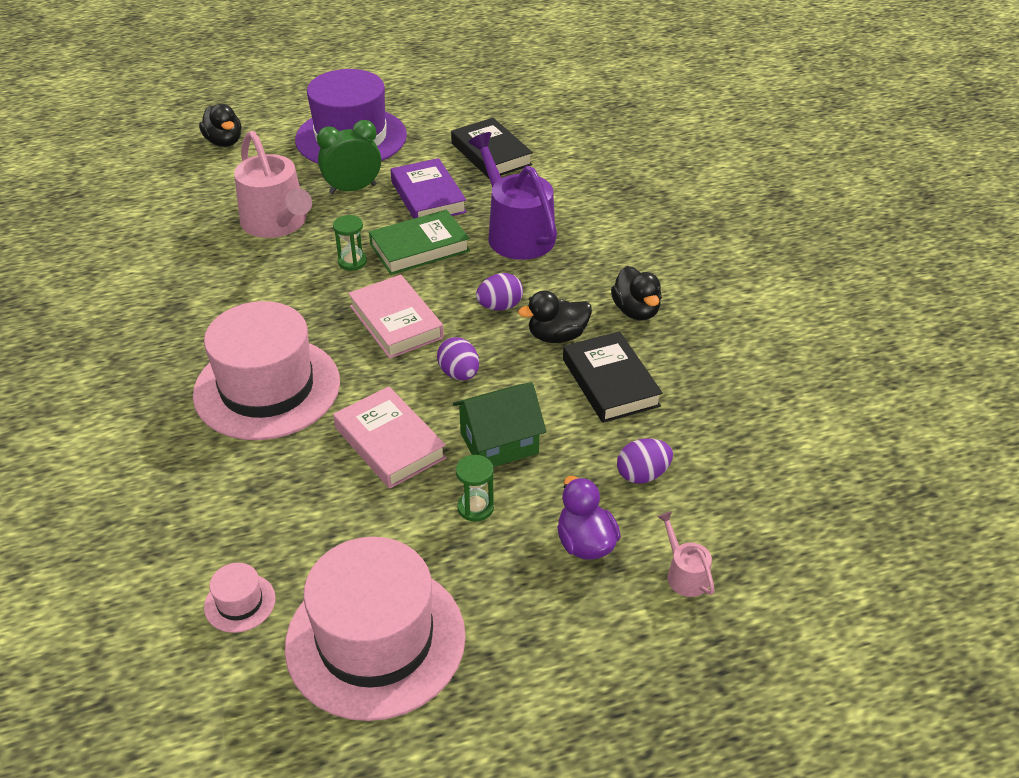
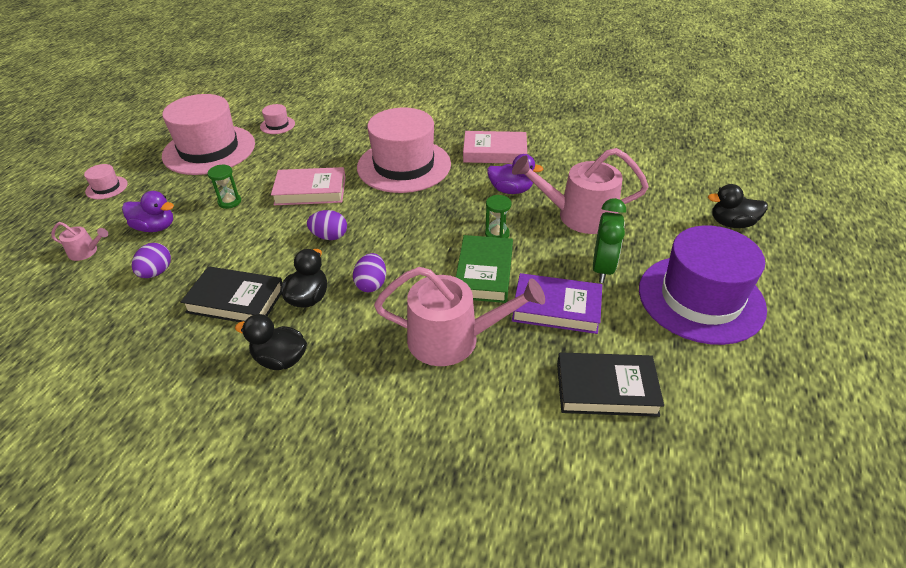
camera: 125 degrees right, 0 degrees up
(261, 281) = (511, 190): none -> purple duck
(396, 322) = (409, 230): pink book -> pink book (495, 152)
(499, 443) = (257, 228): green house -> none
(516, 233) = (452, 339): purple watering can -> pink watering can
(569, 689) = (106, 188): none -> pink hat

